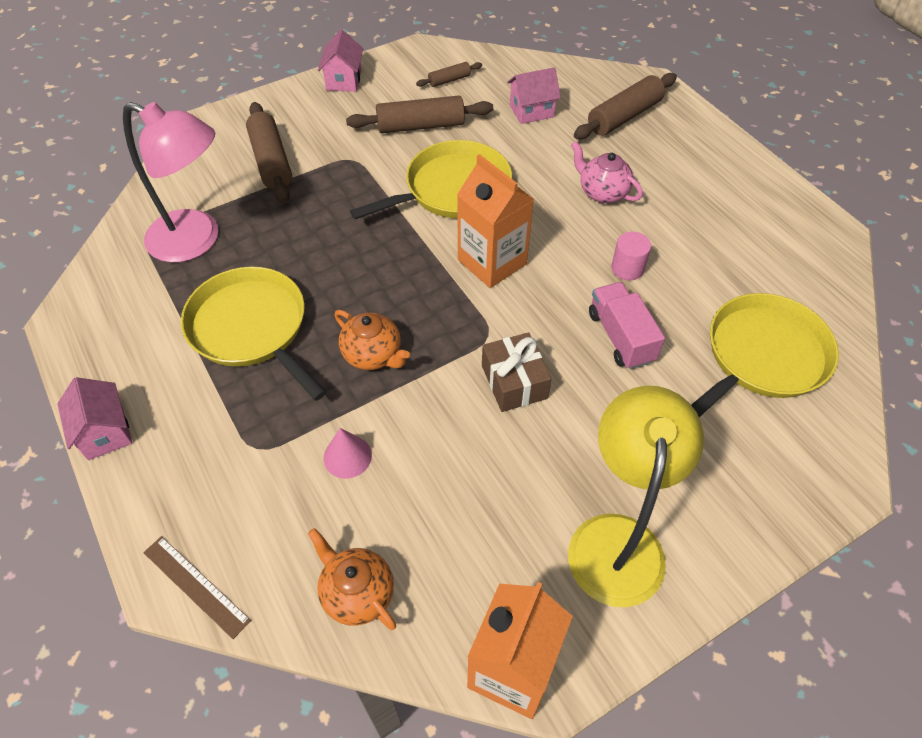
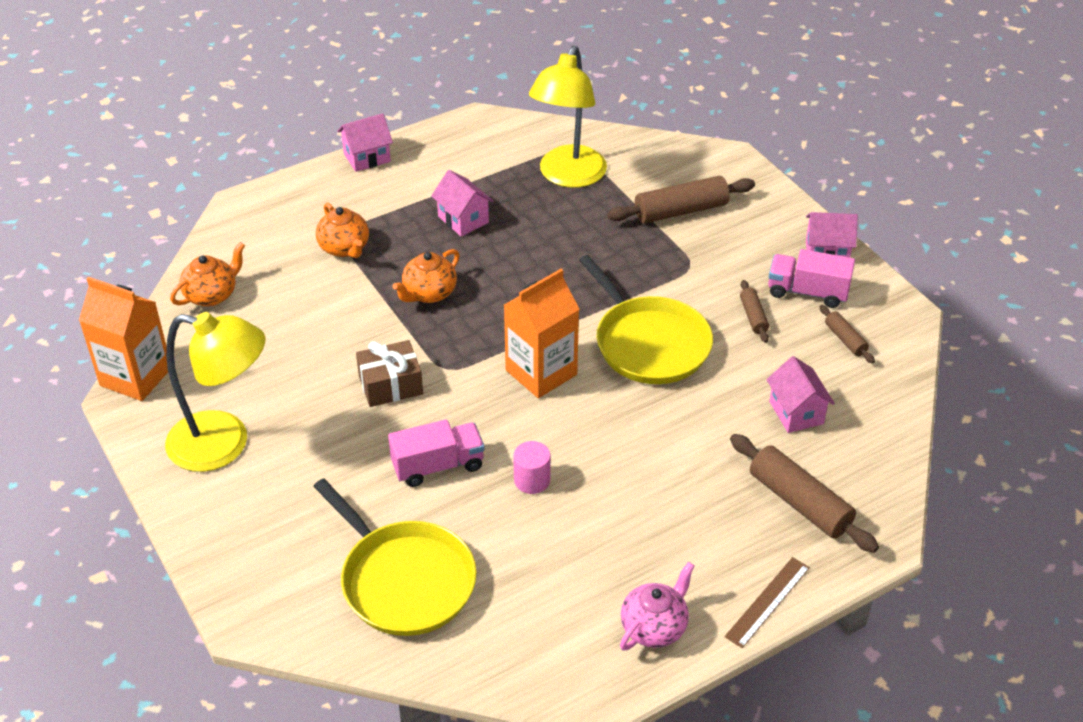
camera: 90 degrees right, 10 degrees down
(196, 240) = (568, 176): pink lamp -> yellow lamp
(196, 586) = (235, 217): brown ruler -> brown ruler (767, 601)
(251, 328) = (463, 219): yellow pan -> pink house
(284, 443) = (344, 248): none -> orange teapot
(347, 456) = (327, 283): pink cone -> none
(392, 94) = (807, 292): none -> pink truck
(420, 126) = (753, 316): brown rolling pin -> brown rolling pin, size x0.52
(602, 192) = (652, 469): pink teapot -> pink teapot (654, 627)

